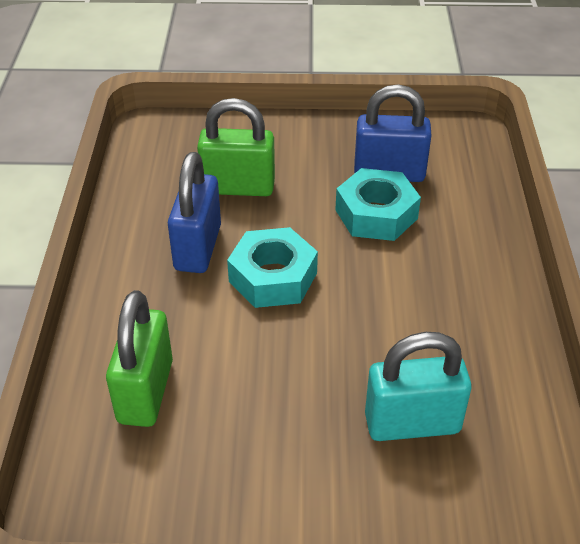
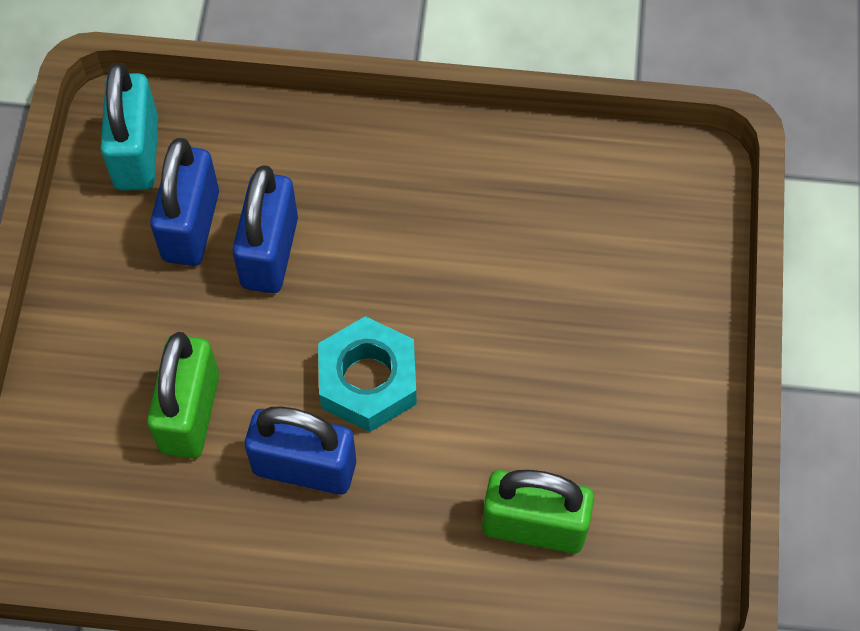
camera: 85 degrees left, 20 degrees up
(376, 214) = (270, 252): turquoise nut -> blue padlock
(412, 423) = (590, 264): turquoise padlock -> turquoise padlock (137, 153)

